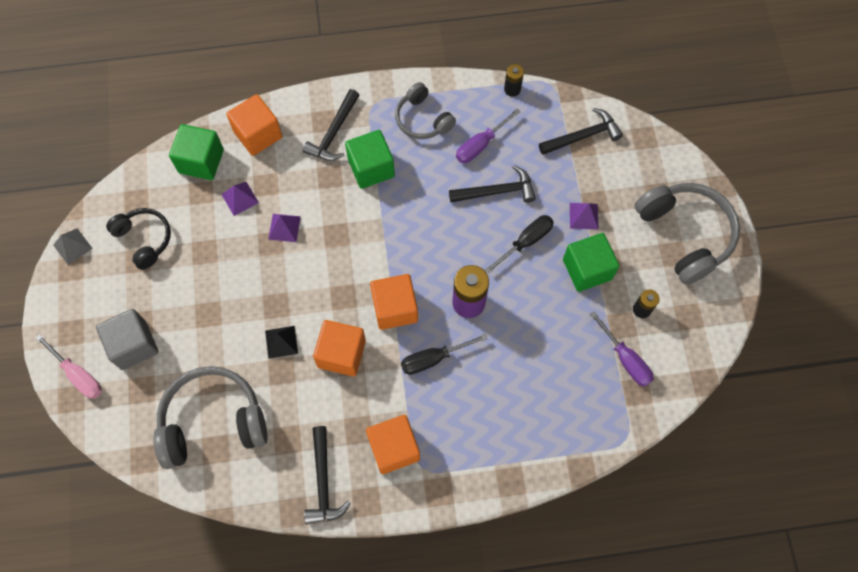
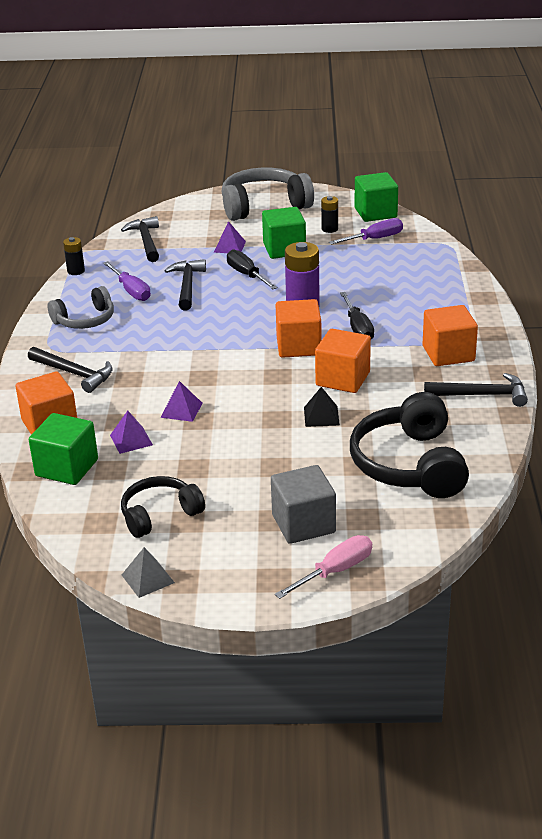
camera: 80 degrees left, 35 degrees down
(213, 422) = (409, 464): grey headphones -> black headphones
(371, 168) = (130, 352): green cube -> green cube (375, 213)

